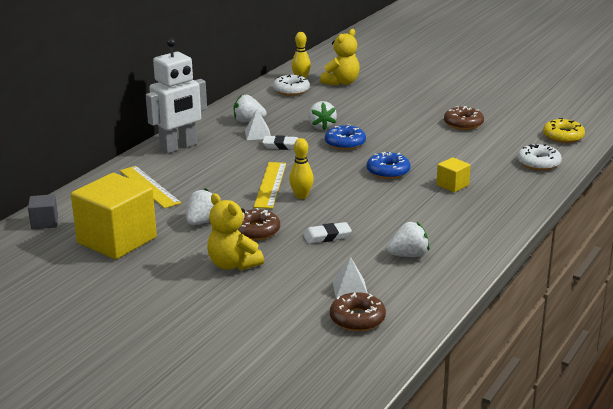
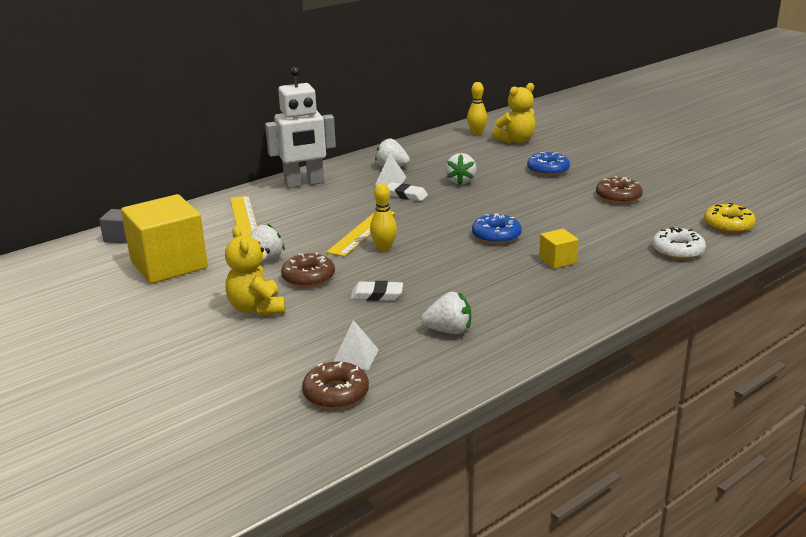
camera: 20 degrees right, 0 degrees up
(291, 90) = (458, 142): white donut -> none
(345, 143) = (472, 200): blue donut -> blue donut (548, 170)

